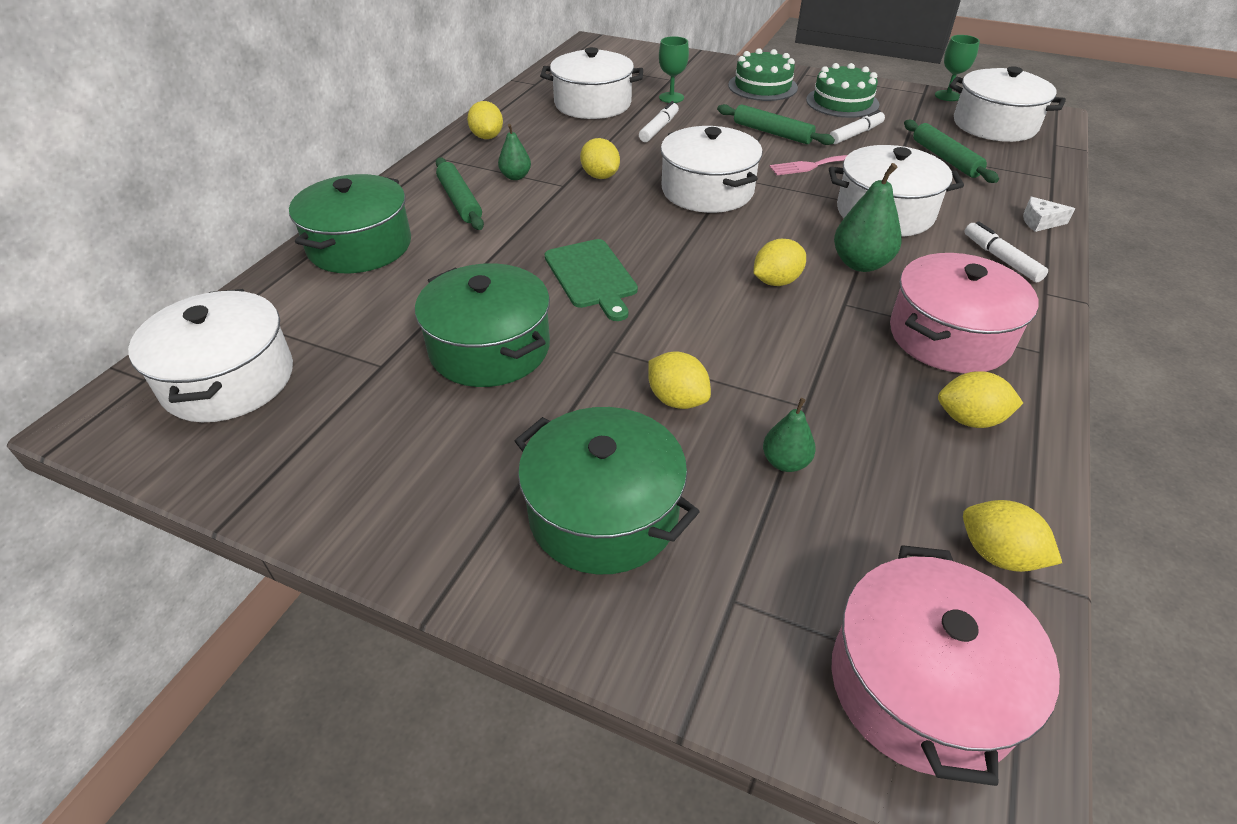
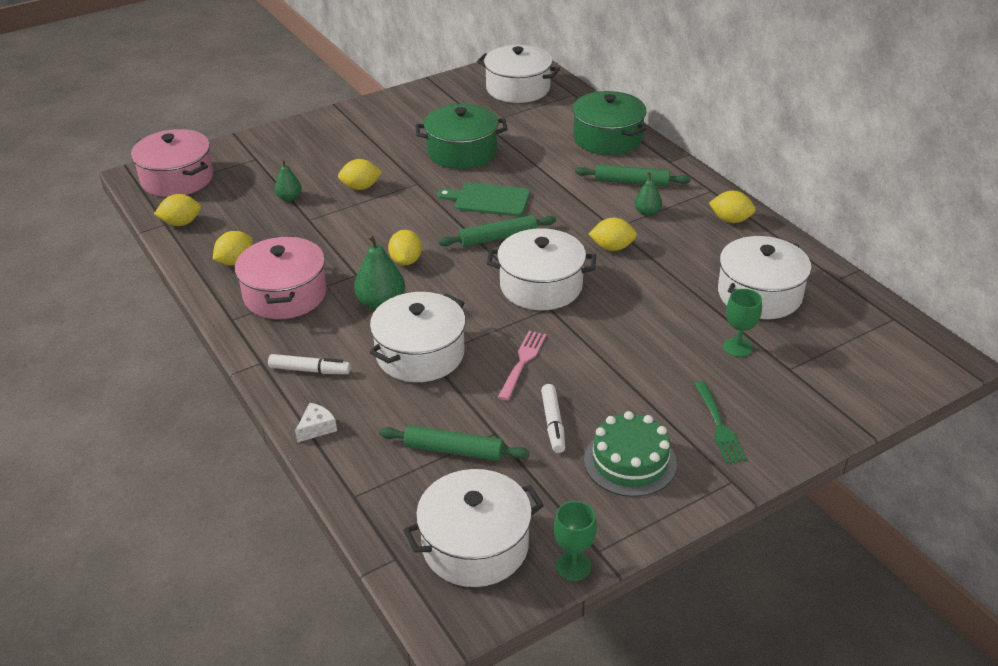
camera: 125 degrees right, 5 degrees down
(603, 513) = (327, 147): green pot -> none
(659, 128) = (672, 310): white marker -> none
(762, 86) = (719, 425): green cake -> green fork
(772, 133) = (604, 371): green rolling pin -> green rolling pin (498, 238)

